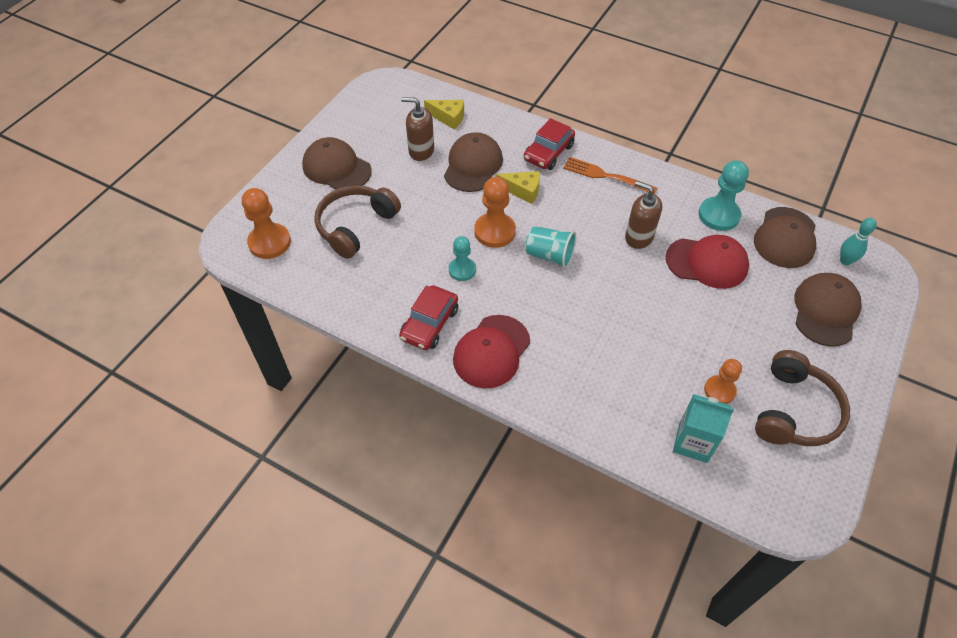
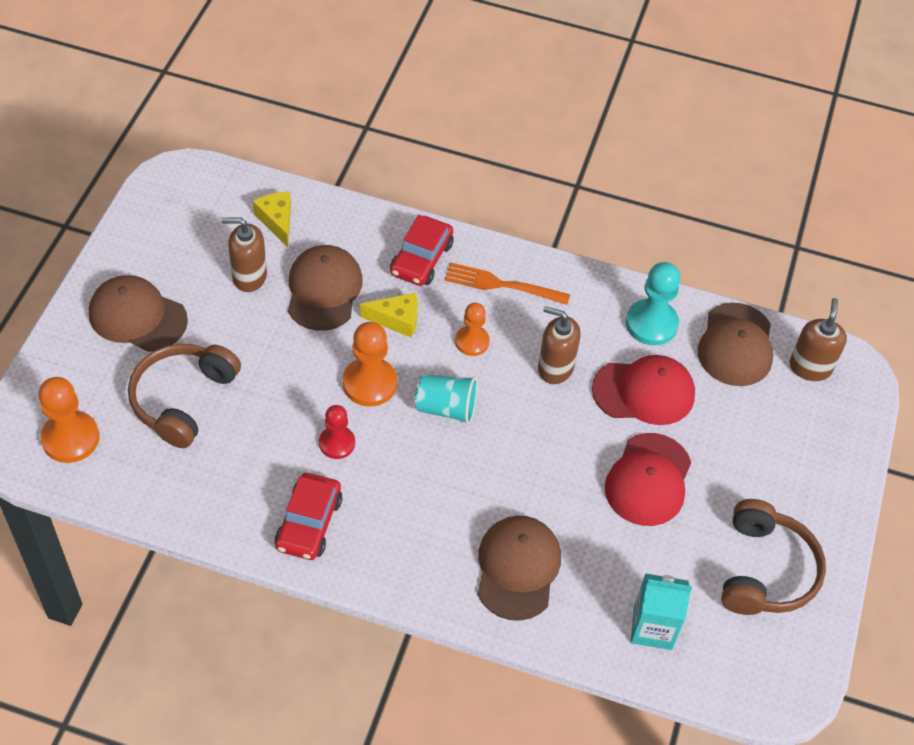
camera: 15 degrees left, 0 degrees up
(448, 118) = (277, 221): yellow cheese -> yellow cheese turned 120 degrees counterclockwise
(462, 270) = (337, 443): turquoise pawn -> red pawn
(491, 351) = (394, 549): red cap -> red cap (648, 480)
(719, 390) = (676, 558): orange pawn -> orange pawn (472, 342)
(825, 311) = (791, 437): brown cap -> brown cap (517, 568)
(845, 261) = (810, 367): turquoise bowling pin -> brown soap dispenser

